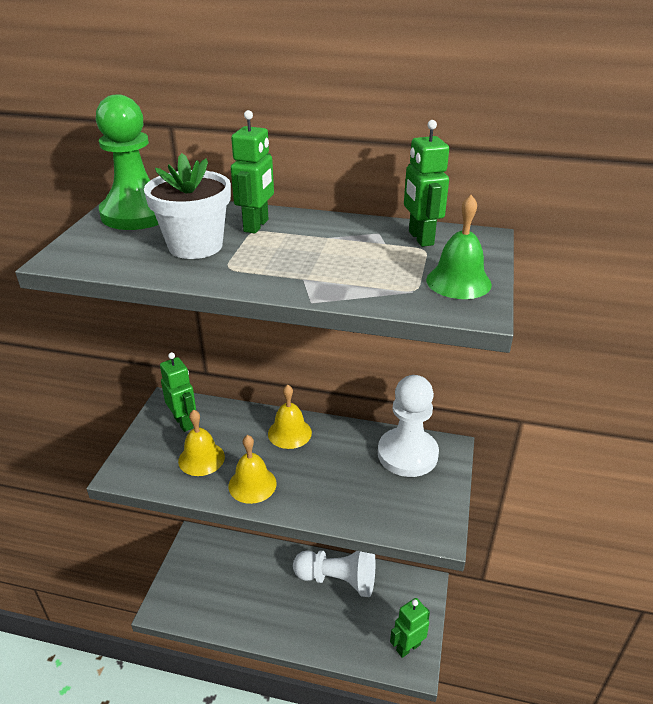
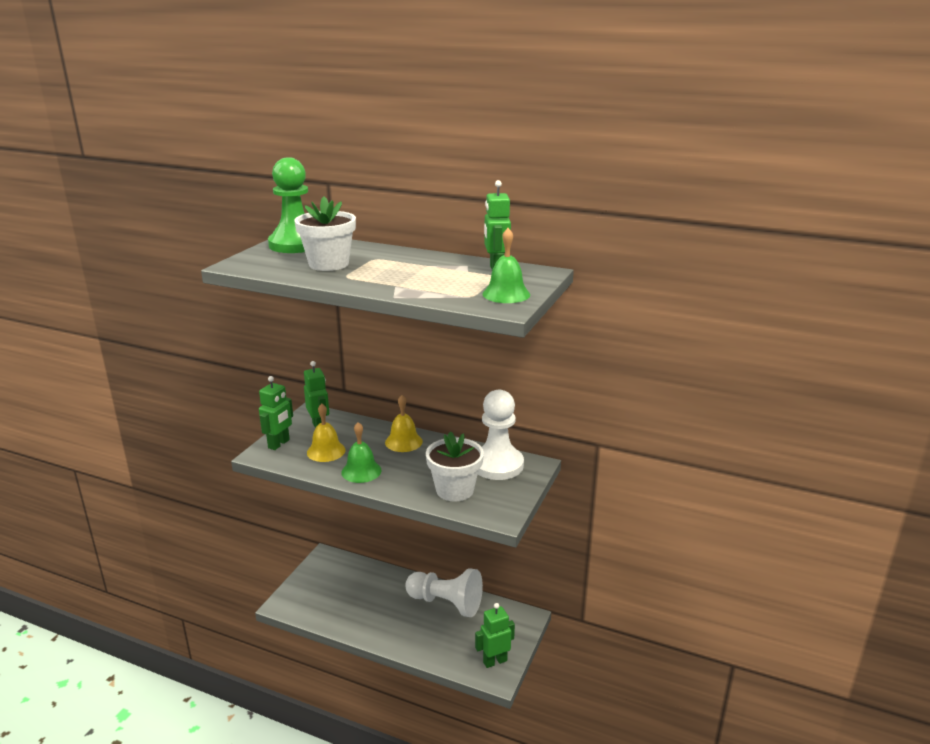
camera: 10 degrees right, 10 degrees down
(252, 484) = (361, 471): yellow bell -> green bell
(256, 226) = (378, 256): green robot -> green robot (279, 444)
(371, 499) = (455, 490): none -> white flower pot

